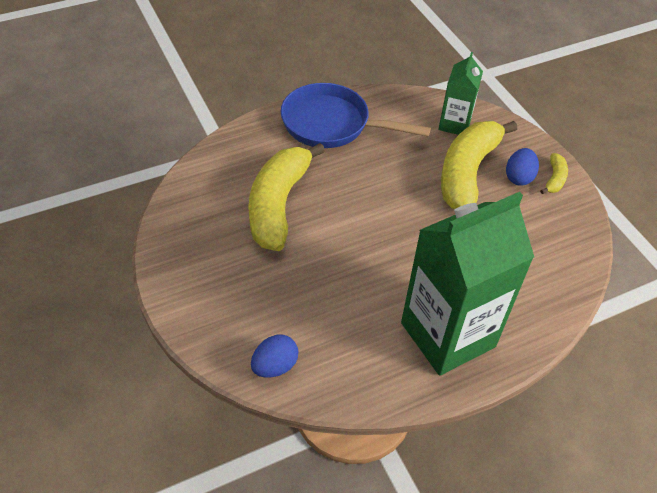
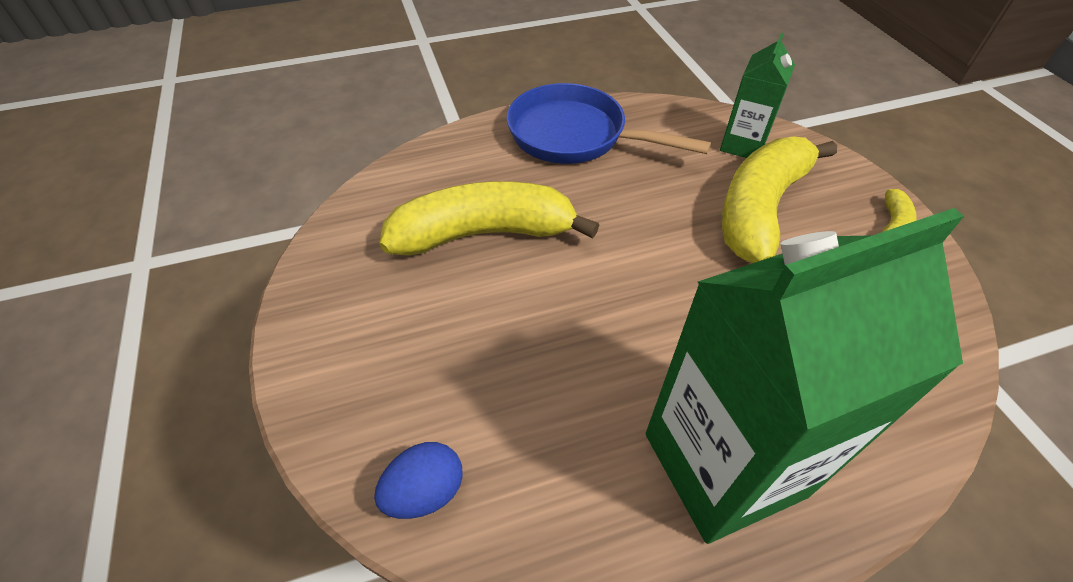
camera: 10 degrees right, 0 degrees up
(278, 205) = (483, 234): yellow banana -> yellow banana turned 60 degrees clockwise
(518, 177) = (837, 220): blue egg -> none

